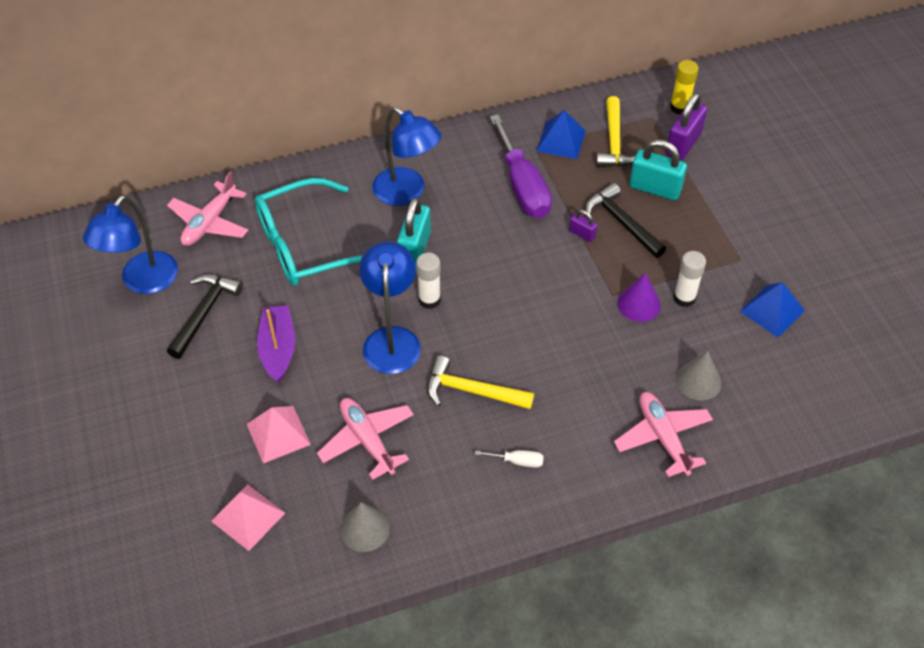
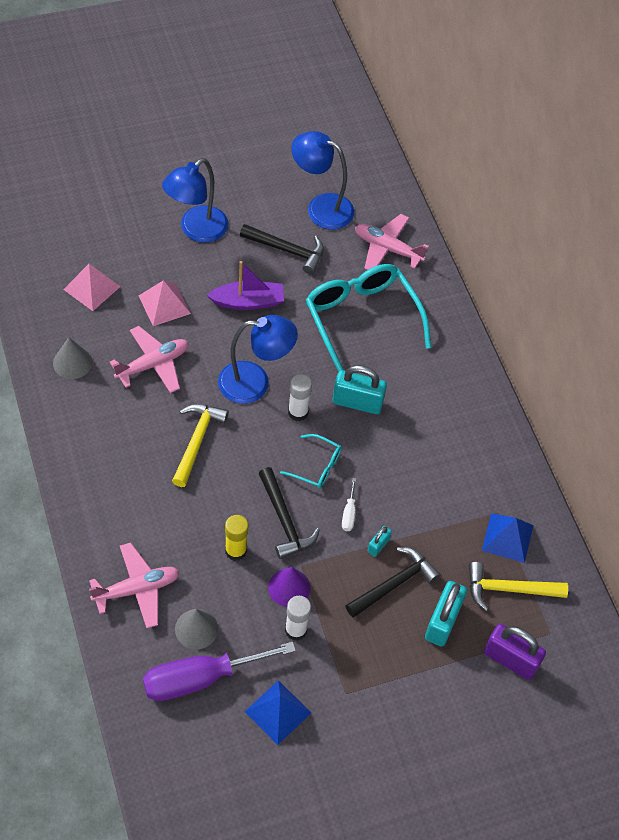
camera: 85 degrees right, 5 degrees up
(407, 193) = (428, 397): blue lamp -> blue lamp (196, 230)
(495, 284) = (316, 466): none -> turquoise glasses
(517, 461) = (123, 472): white screwdriver -> white screwdriver (349, 513)
(522, 186) = (441, 497): purple screwdriver -> purple screwdriver (200, 678)
(563, 309) = (284, 521): none -> black hammer
(582, 234) = (378, 545): purple padlock -> turquoise padlock
(679, 107) = (568, 664): yellow glue stick -> yellow glue stick (235, 551)

